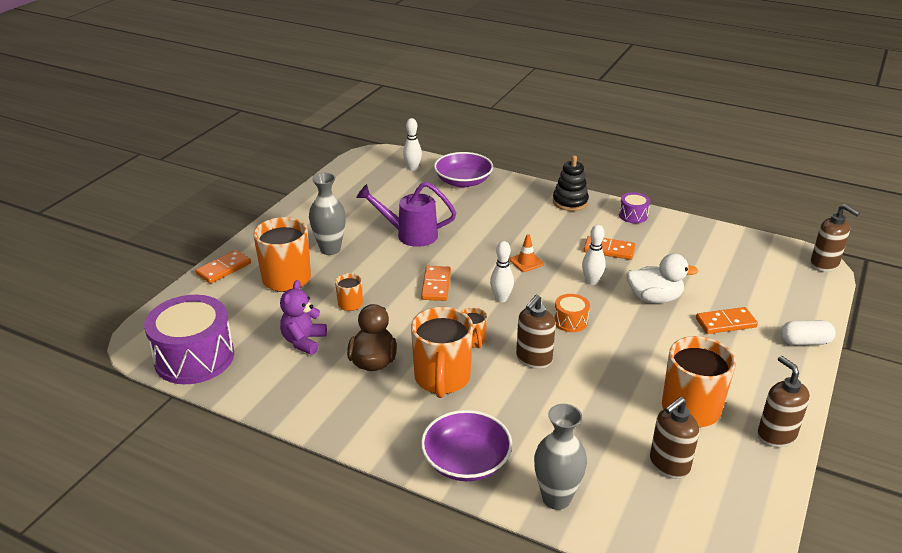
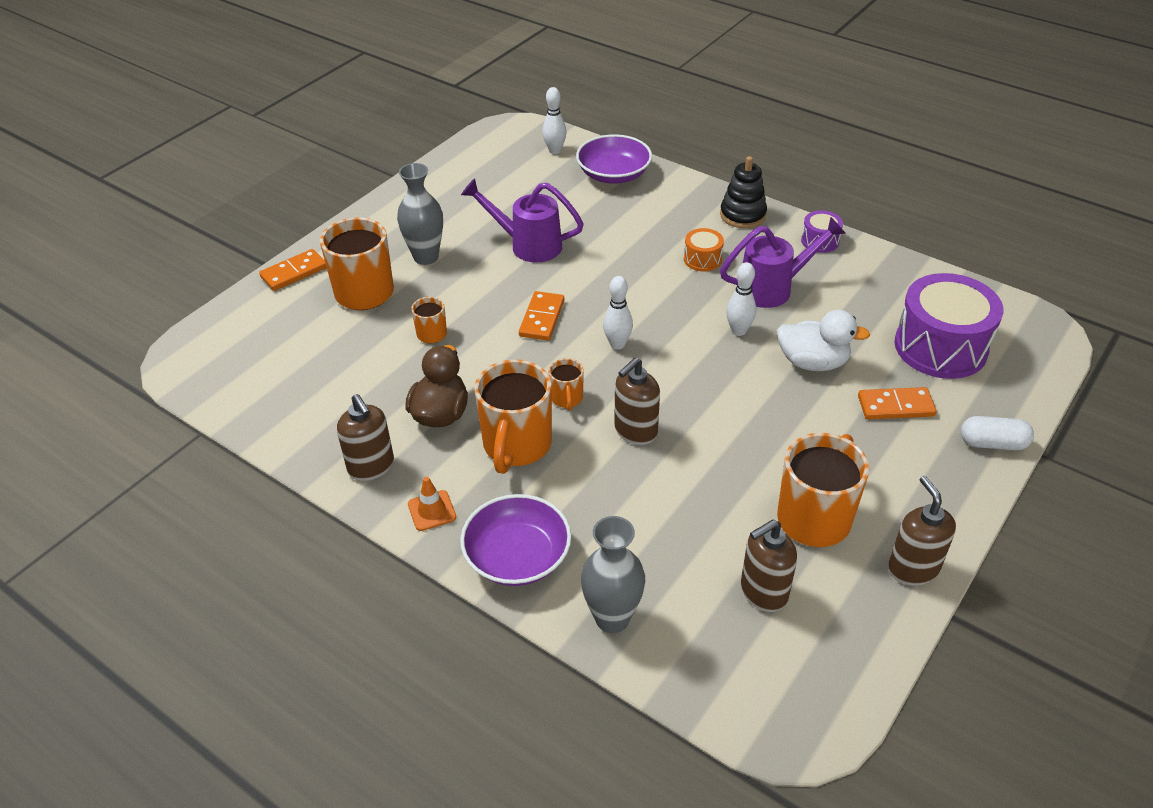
camera: 10 degrees right, 10 degrees up
(194, 358) = (235, 387): purple drum -> purple drum (940, 347)
(304, 341) = (365, 378): purple teddy bear -> none
(526, 262) = (663, 296): orange traffic cone -> orange traffic cone (432, 511)
(570, 321) = (696, 384): orange drum -> orange drum (702, 259)
(609, 250) = (773, 288): orange domino -> purple watering can
(824, 264) = (1056, 335): brown soap dispenser -> brown soap dispenser (371, 467)

